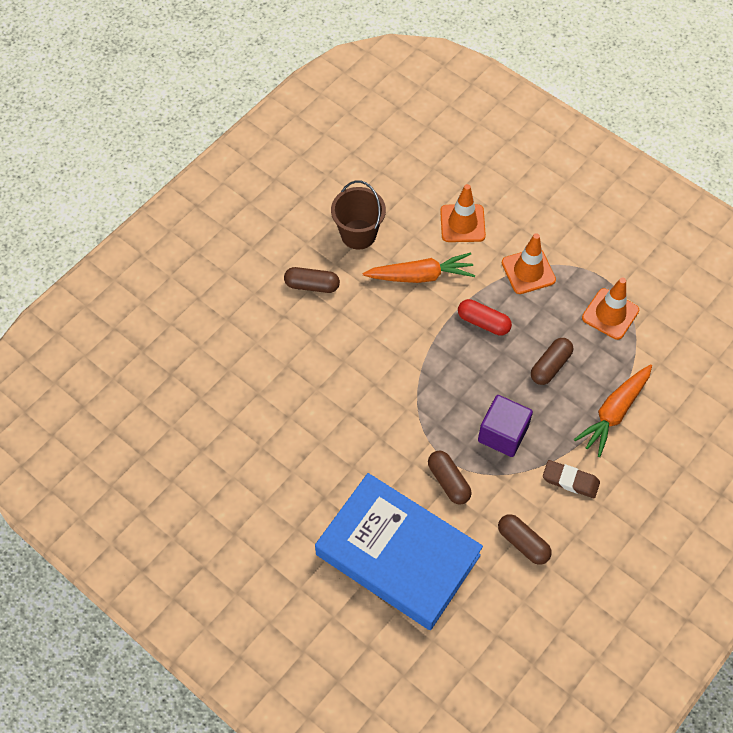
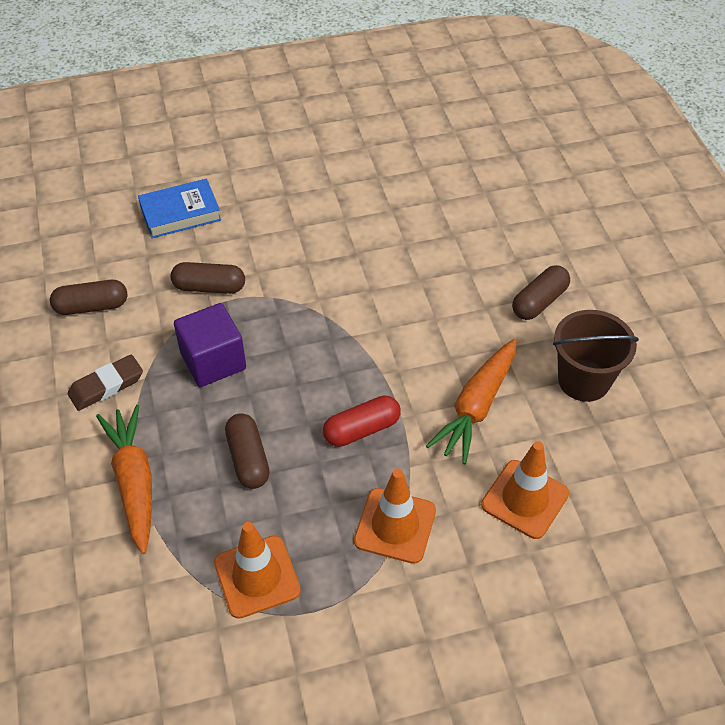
camera: 125 degrees right, 10 degrees down
(398, 555) = (180, 213): blue book -> blue book, size x0.47

